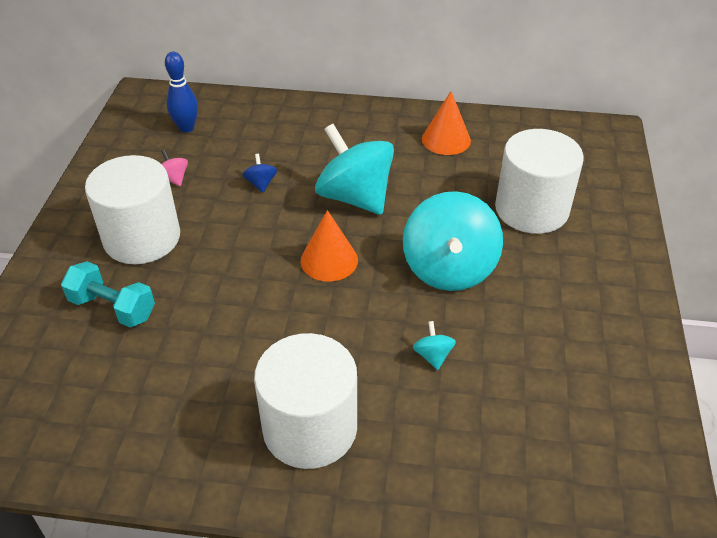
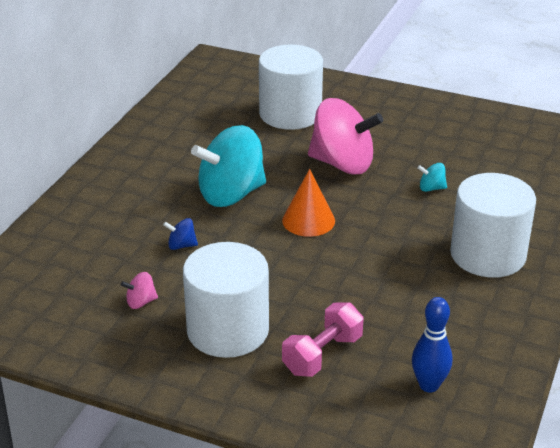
camera: 75 degrees left, 10 degrees down
(113, 308) = (322, 355): turquoise dumbbell -> pink dumbbell
(186, 128) = (52, 286): blue bowling pin -> blue bowling pin (429, 385)
(446, 139) = (176, 134): orange cone -> none
(449, 268) = (342, 164): turquoise spinning top -> pink spinning top

